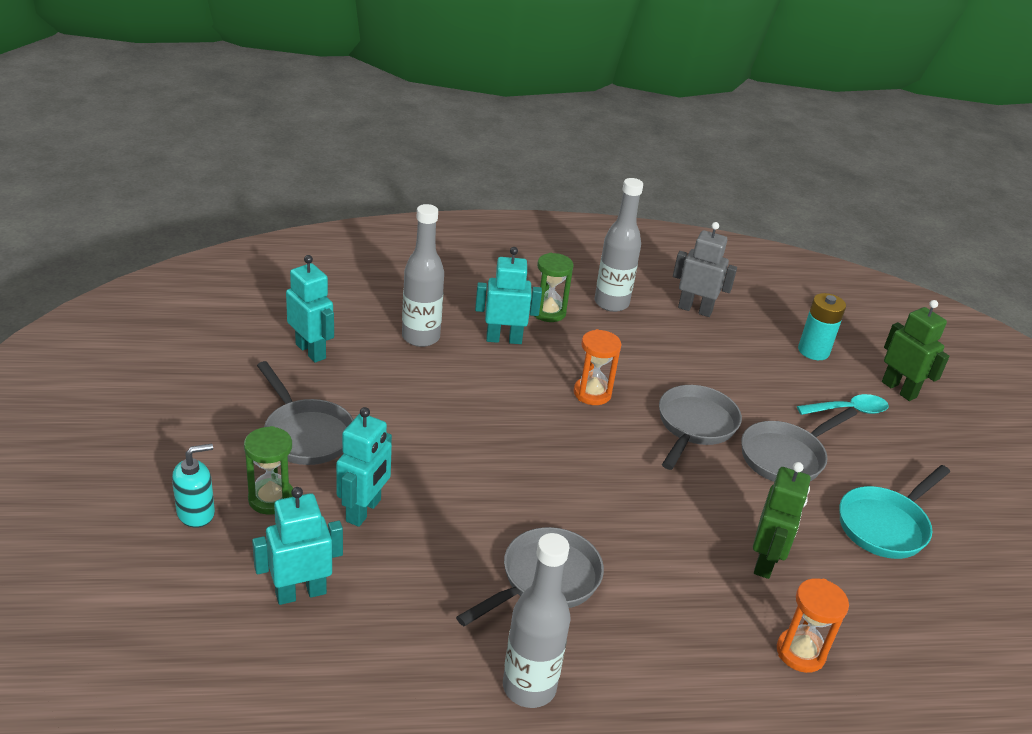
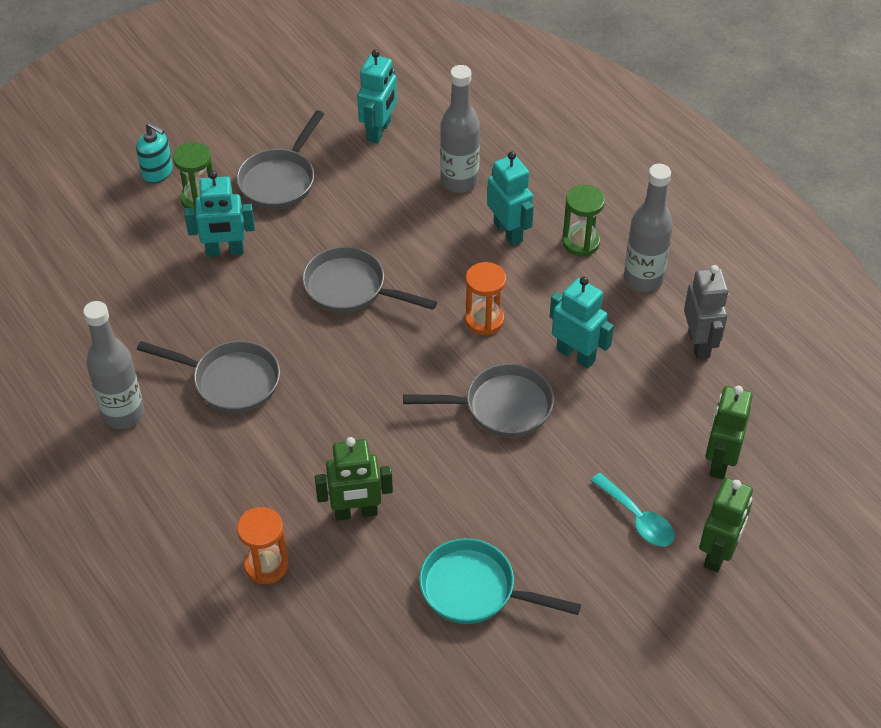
camera: 65 degrees right, 15 degrees up
(300, 593) = (125, 260): turquoise robot -> turquoise robot (576, 355)
(786, 457) = (514, 488): grey pan -> grey pan (351, 289)
(813, 351) = (719, 462): turquoise battery -> green robot

